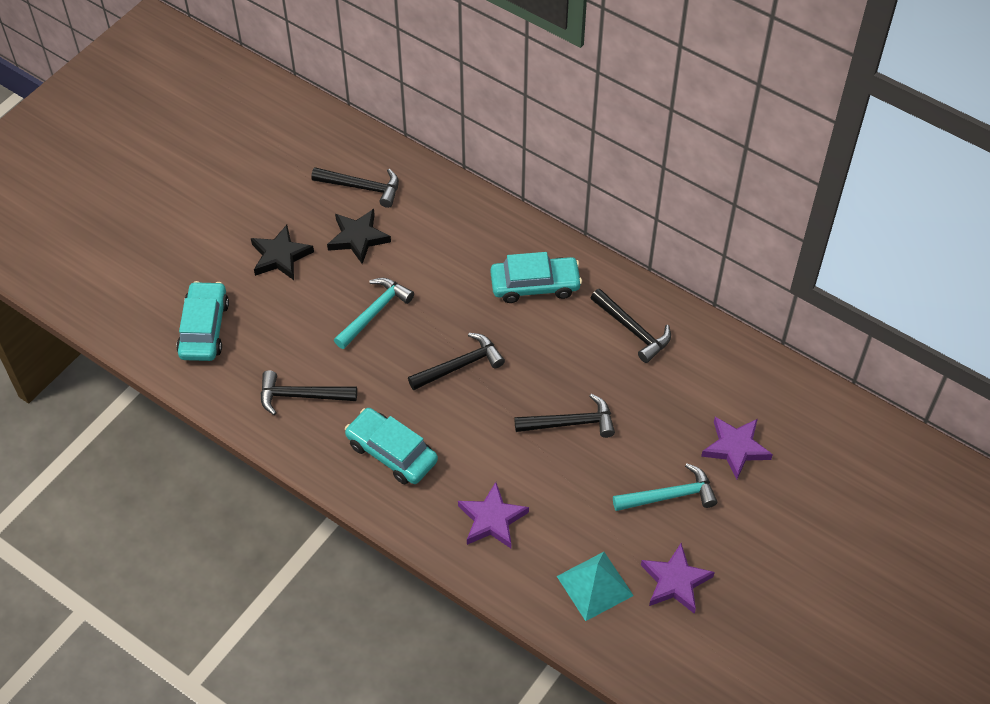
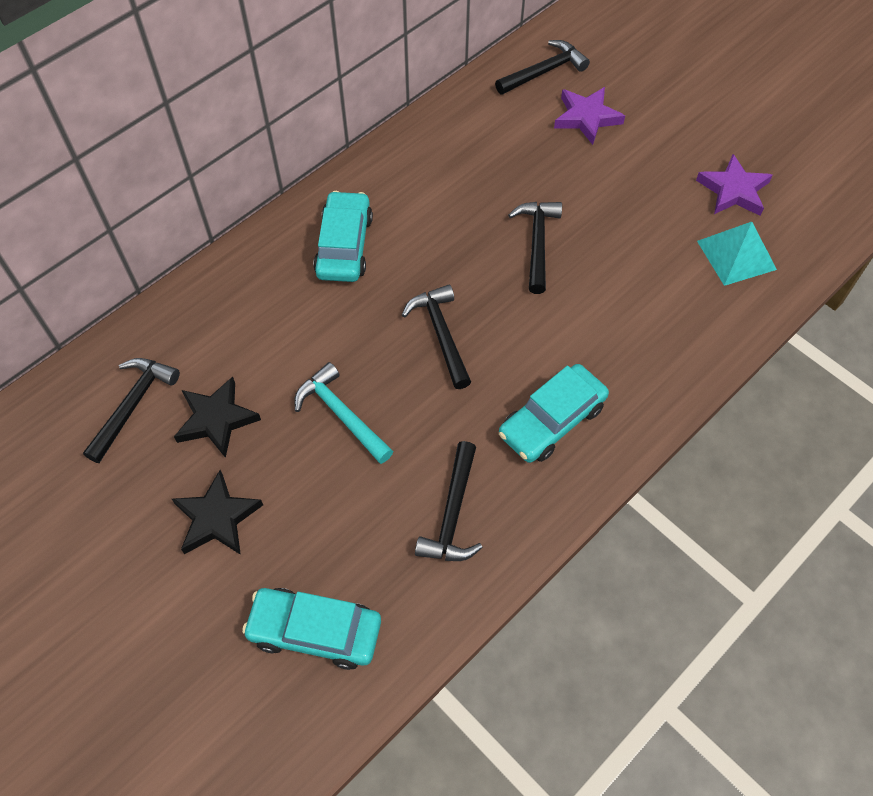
camera: 80 degrees left, 5 degrees up
(492, 519) = (651, 333): purple star -> none
(633, 330) = (427, 170): black hammer -> black hammer (544, 71)
(670, 496) = (636, 177): turquoise hammer -> none

